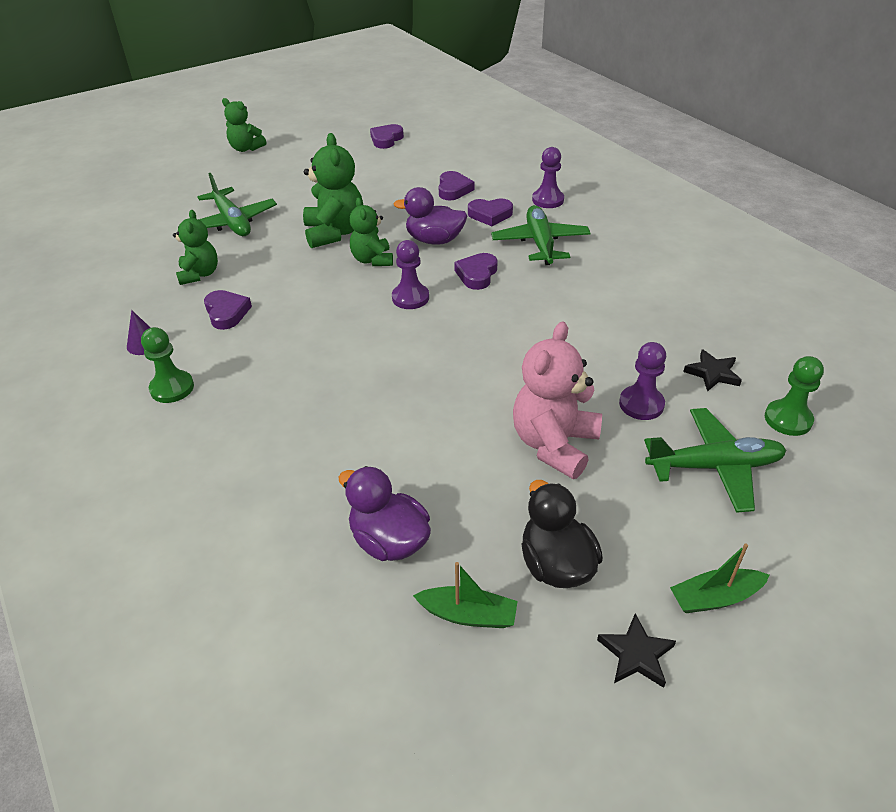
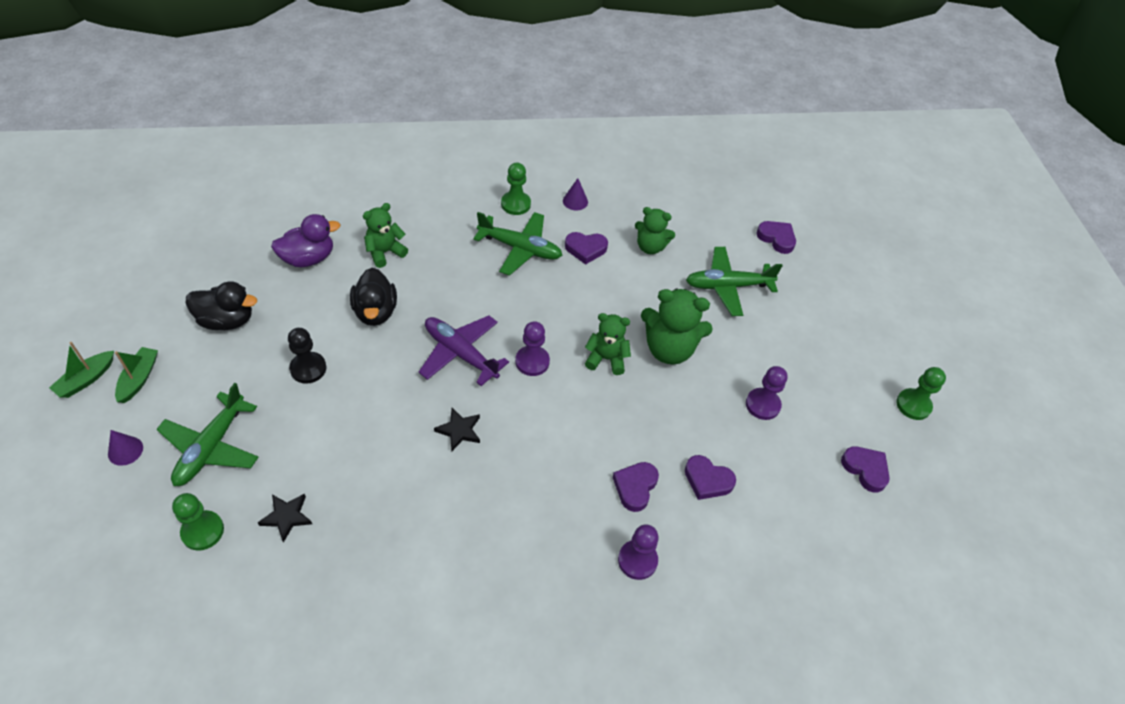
camera: 110 degrees right, 10 degrees up
(246, 148) = (887, 336): green teddy bear -> green teddy bear (385, 252)
(311, 132) = (913, 405): none -> green pawn
(431, 429) = (375, 312): none -> black duck
(434, 240) = (613, 417): purple duck -> none
(438, 344) = (460, 353): none -> purple plane
(468, 614) = (235, 270): green boat -> green boat (86, 379)
(477, 274) = (536, 423): purple heart -> purple heart (776, 238)
(540, 243) = (556, 502): green plane -> green plane (520, 248)
(554, 444) = (308, 368): pink teddy bear -> black pawn
(636, 654) = (149, 324): black star -> black star (459, 430)
(641, 404) = (298, 443): purple pawn -> purple pawn (762, 405)
(797, 538) = (125, 450): none -> purple cone

